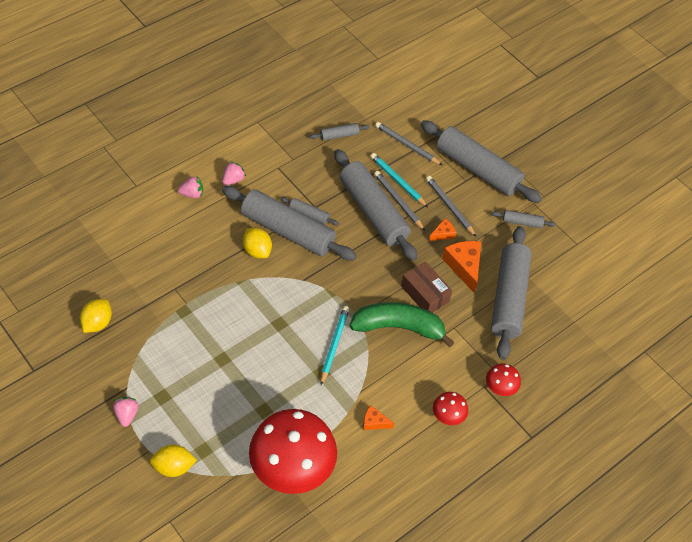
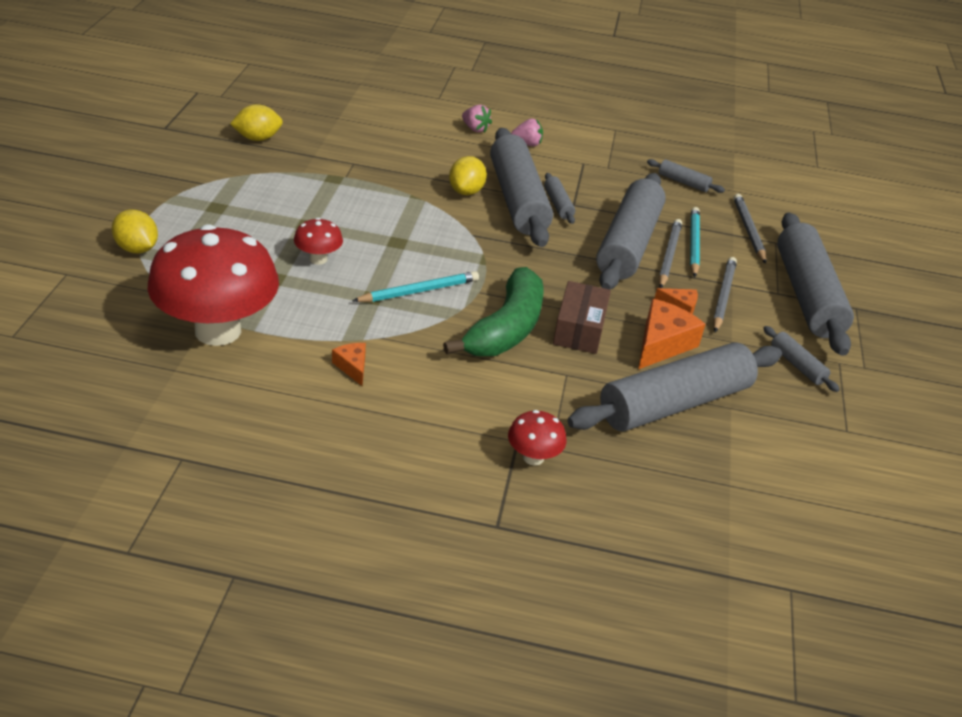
camera: 50 degrees right, 15 degrees down
(126, 415) = (170, 195): pink strawberry -> none
(398, 327) = (506, 329): green banana -> green banana turned 60 degrees clockwise
(448, 416) = (433, 427): red mushroom -> red mushroom (318, 259)

